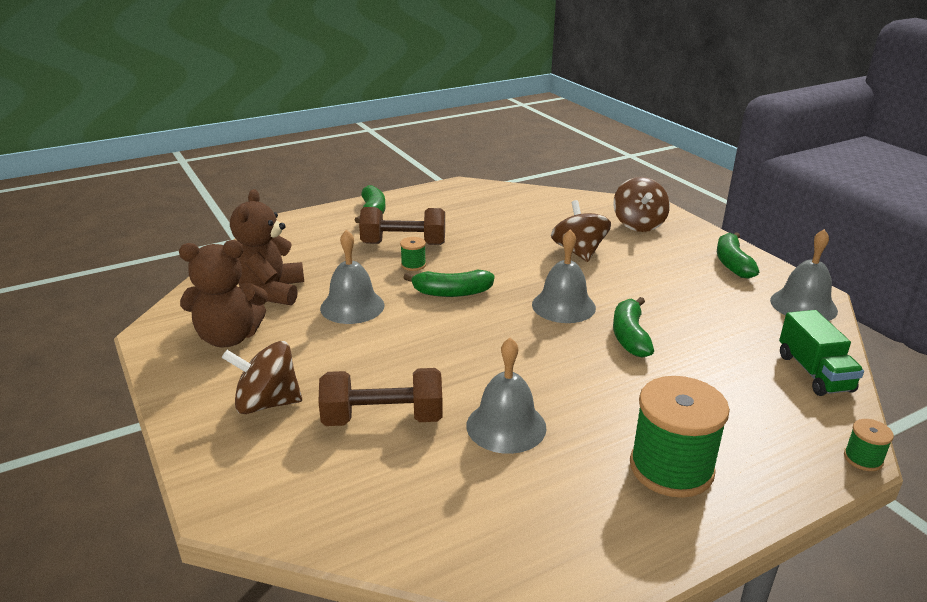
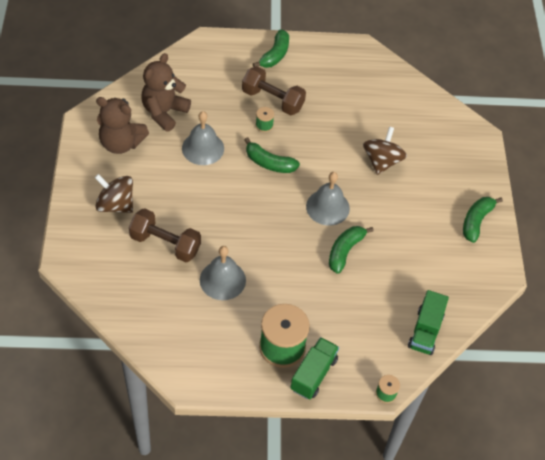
camera: 25 degrees right, 25 degrees up
(638, 224) = (451, 152): brown spinning top -> none
(750, 481) = (313, 374): none -> green truck
(803, 305) = (481, 280): grey bell -> none

